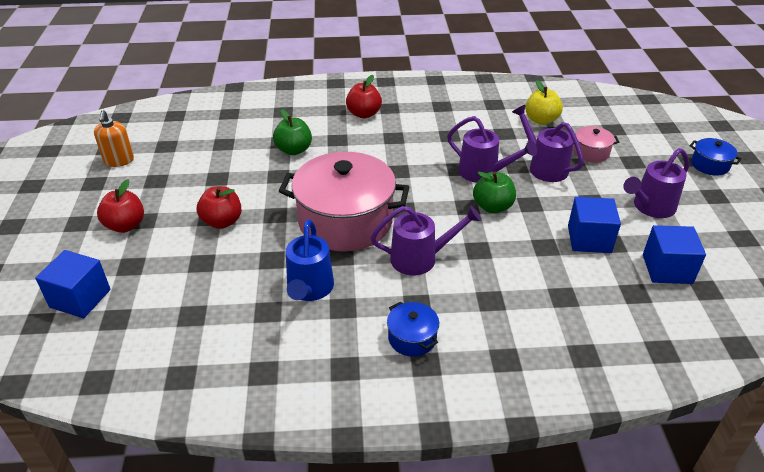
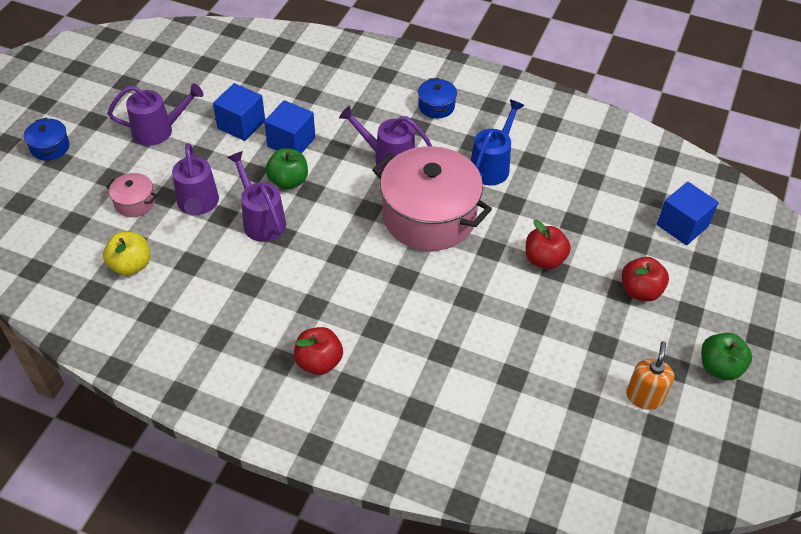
camera: 155 degrees left, 10 degrees up
(294, 150) = (434, 331): green apple -> green apple (719, 367)
(667, 269) = (213, 84): blue cube -> blue cube (291, 142)

